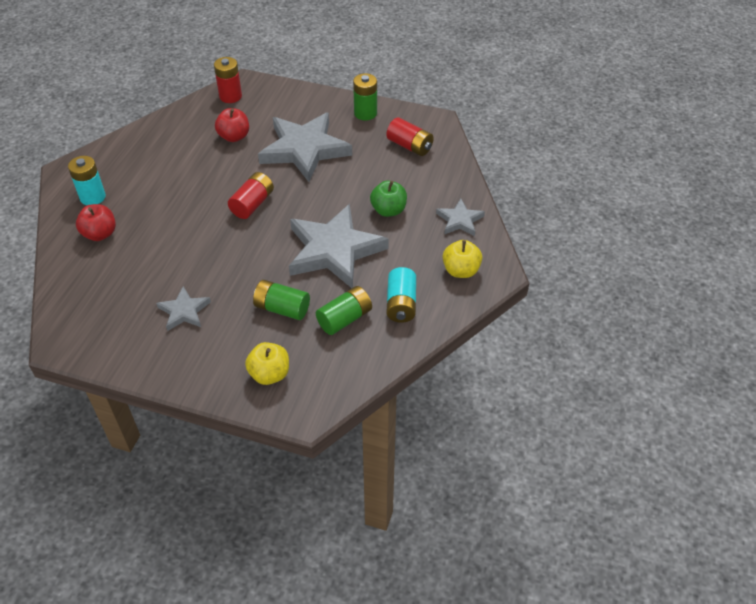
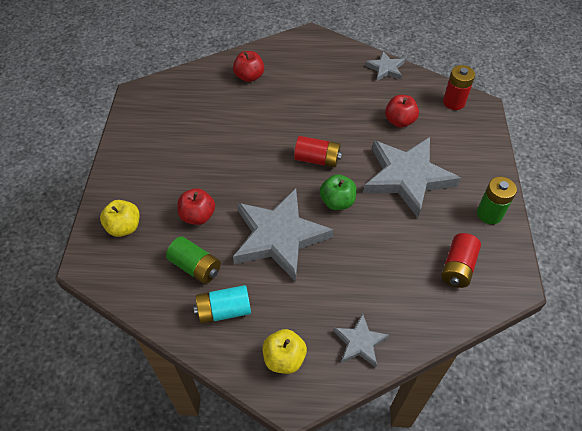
camera: 75 degrees right, 5 degrees up
(93, 197) = (287, 59): turquoise battery -> none
(184, 311) = (181, 151): grey star -> grey star (385, 69)
(282, 308) = (198, 216): green battery -> red apple
(388, 210) = (349, 270): green apple -> green apple (337, 202)

